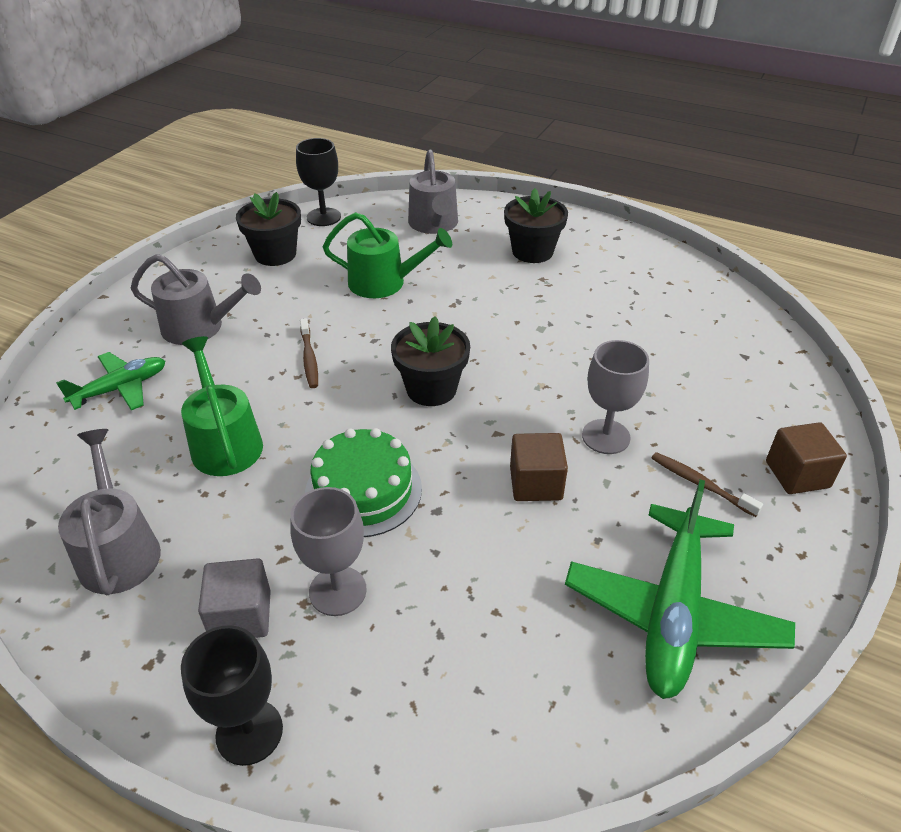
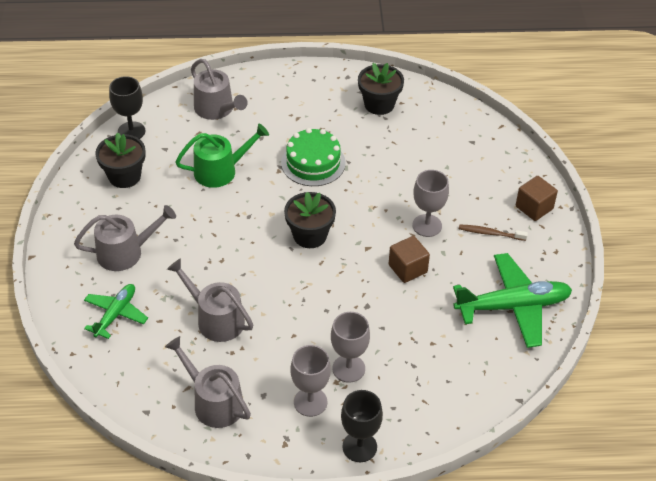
camera: 30 degrees left, 5 degrees up
(224, 442) = (216, 319): green watering can -> grey watering can
(241, 616) = (310, 402): grey cube -> grey goblet
(309, 358) = (219, 245): brown toothbrush -> none
(363, 490) = (319, 312): green cake -> green cake (313, 163)
(532, 251) = (300, 109): black flower pot -> black flower pot (379, 104)
(673, 613) = (513, 306): green plane -> green plane turned 90 degrees counterclockwise

